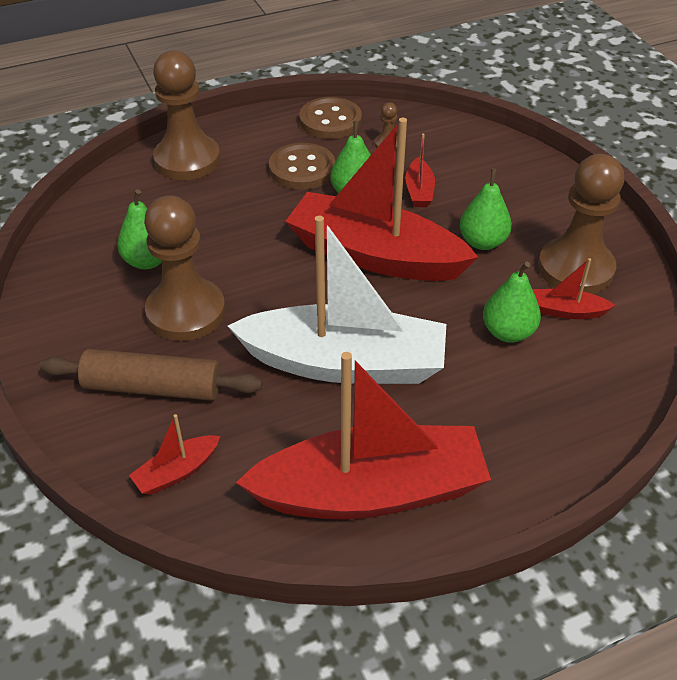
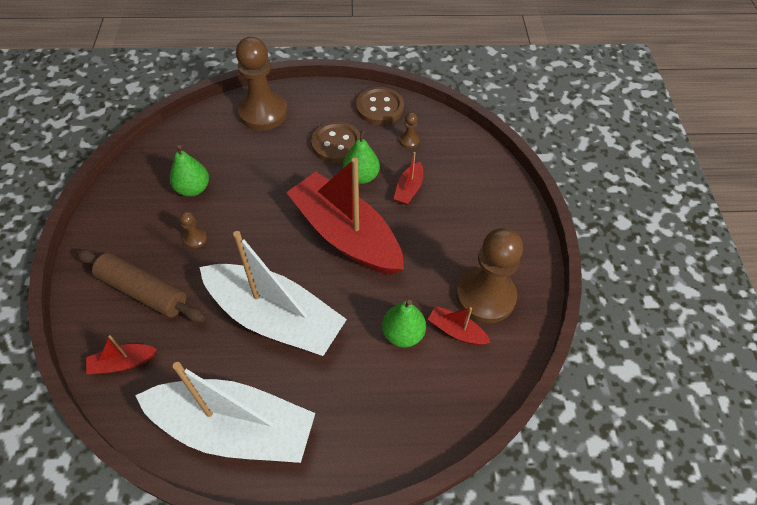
camera: 20 degrees right, 10 degrees up
(186, 312) = (195, 238): brown pawn -> brown pawn, size x0.41
(370, 491) = (234, 428): red boat -> white boat
(483, 242) = (429, 249): green pear -> none

